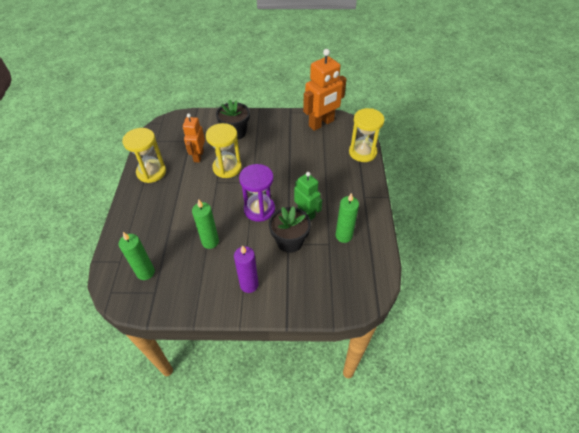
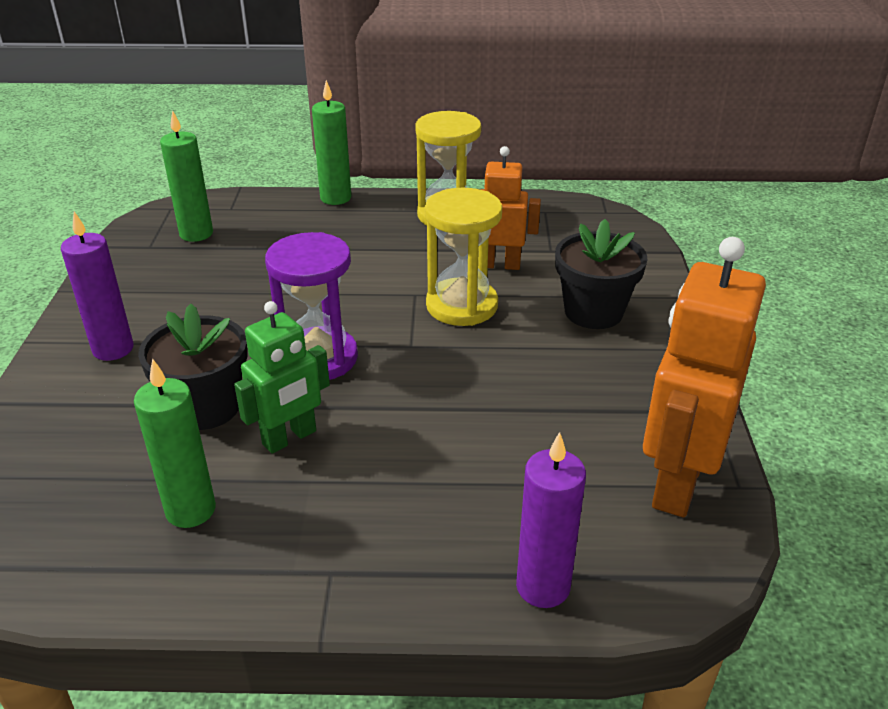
camera: 90 degrees right, 15 degrees down
(210, 242) = (243, 295): green candle -> green candle (335, 198)
(321, 123) = (676, 482): orange robot -> orange robot turned 60 degrees clockwise
(362, 152) = (543, 587): yellow hourglass -> purple candle

